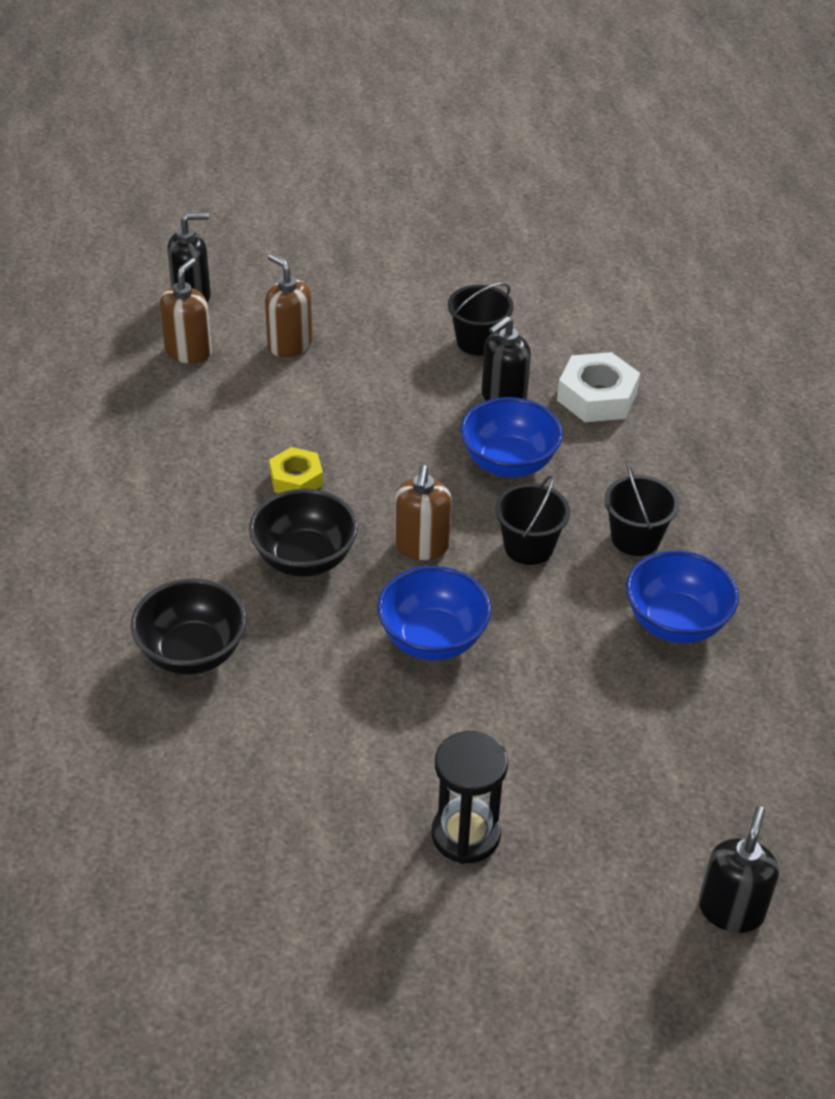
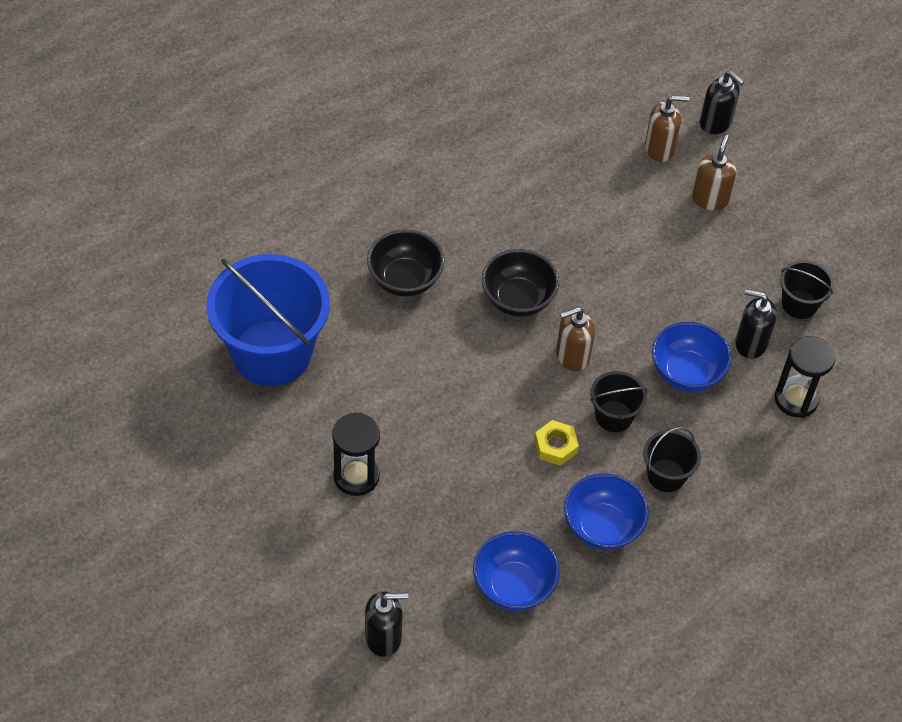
camera: 60 degrees right, 10 degrees up
(202, 848) = (272, 353): none -> blue bucket
(296, 479) = (584, 262): yellow nut -> yellow nut (555, 446)
(433, 639) = (496, 396): blue bowl -> blue bowl (513, 586)
(597, 397) = (796, 399): white nut -> black hourglass

